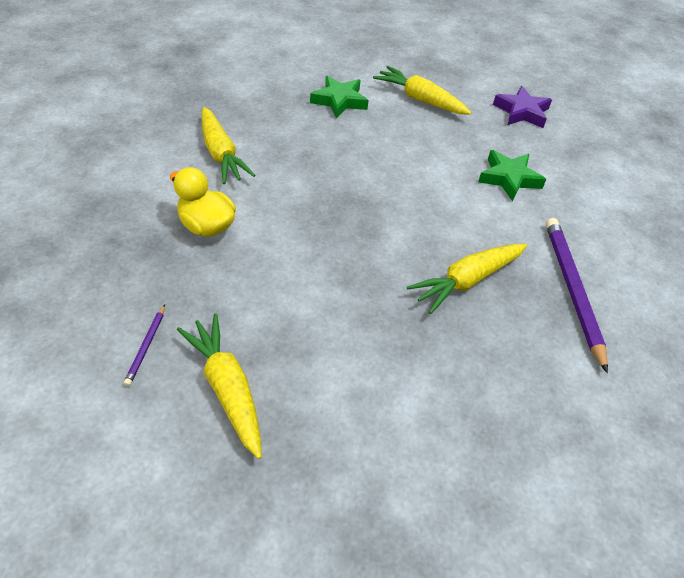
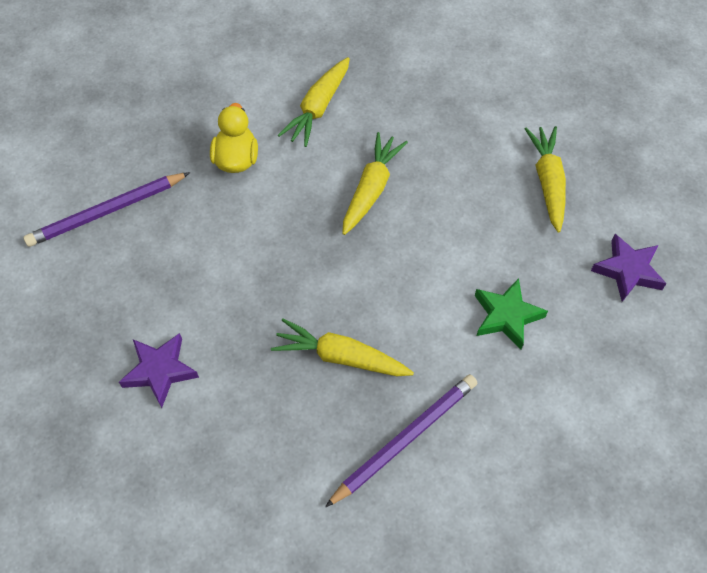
camera: 55 degrees right, 10 degrees up
(146, 346) = (107, 211): purple pencil -> purple pencil, size x2.20
(227, 388) = (112, 277): yellow carrot -> yellow carrot (371, 189)
(339, 101) = (473, 129): green star -> none
(371, 413) = (160, 371): none -> purple star

